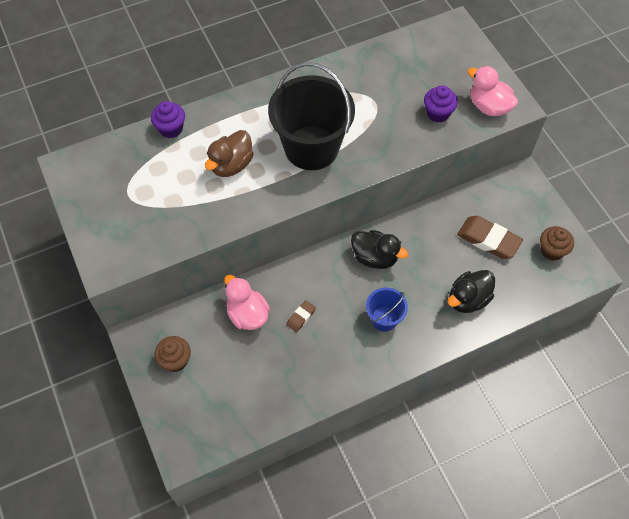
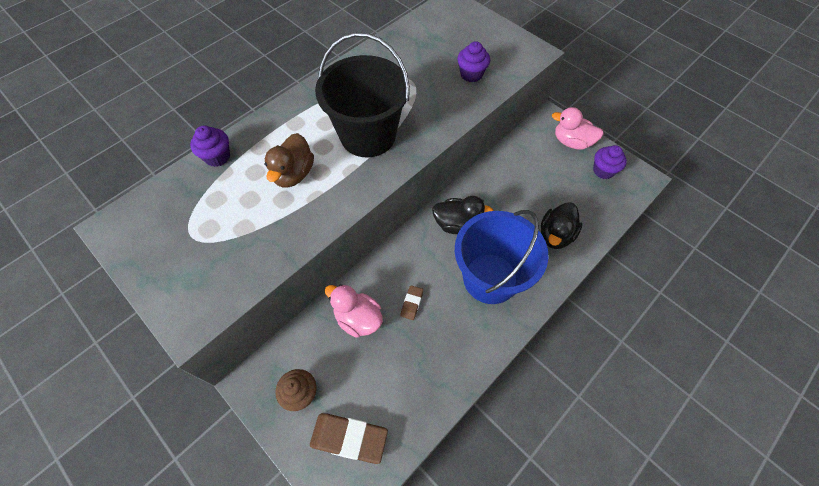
camera: 20 degrees left, 0 degrees up
(384, 319) = (490, 278): blue bucket -> blue bucket, size x2.03
(488, 106) = (512, 57): pink duck -> pink duck (571, 142)
(488, 240) = (547, 178): brown eraser -> brown eraser (349, 438)
(551, 250) = (603, 171): brown cupcake -> purple cupcake

